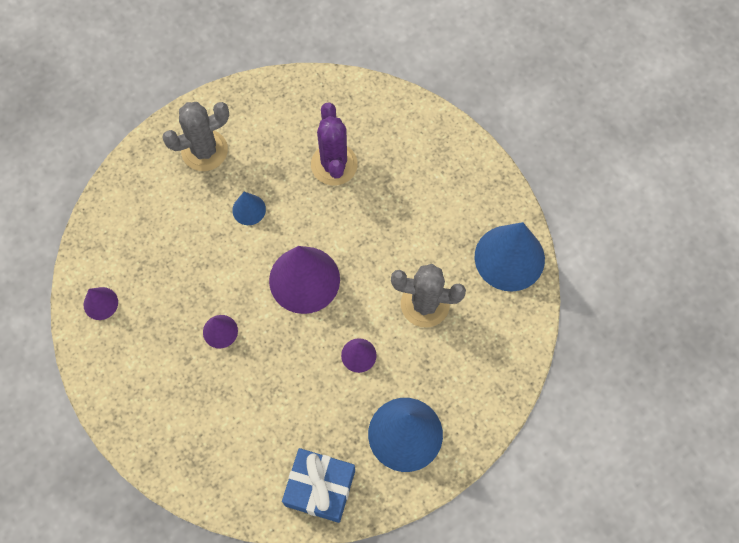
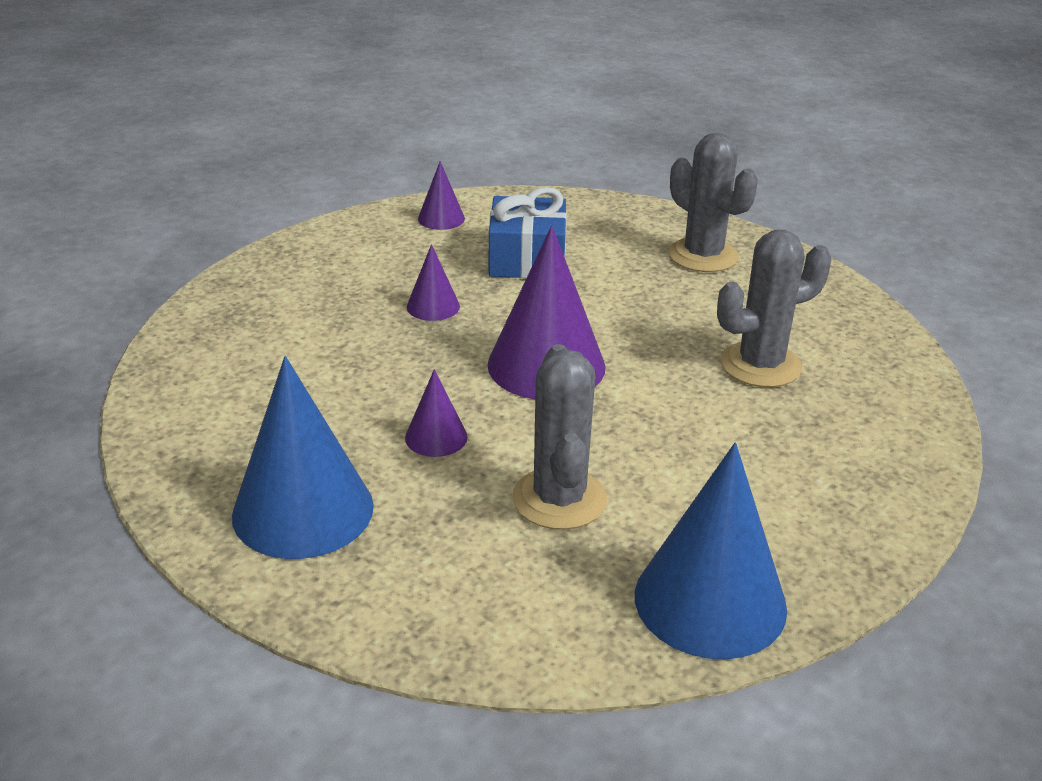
camera: 75 degrees right, 35 degrees down
(249, 209) = (634, 302): blue cone -> none
(320, 488) = (196, 430): blue gift -> blue gift (527, 259)
(334, 164) = (760, 365): purple cactus -> grey cactus

